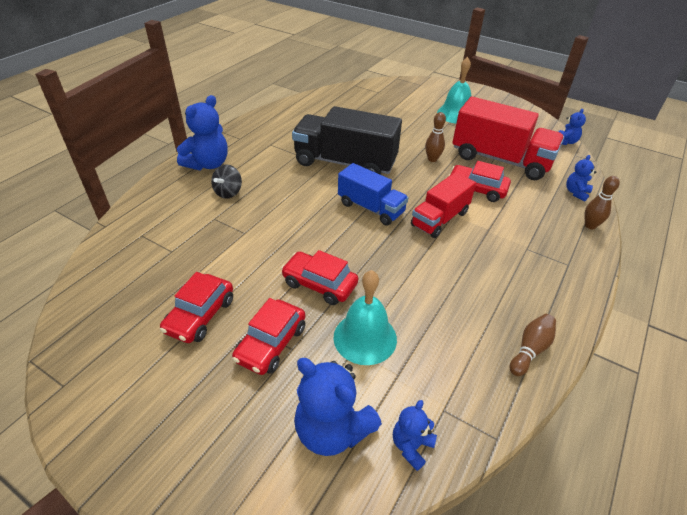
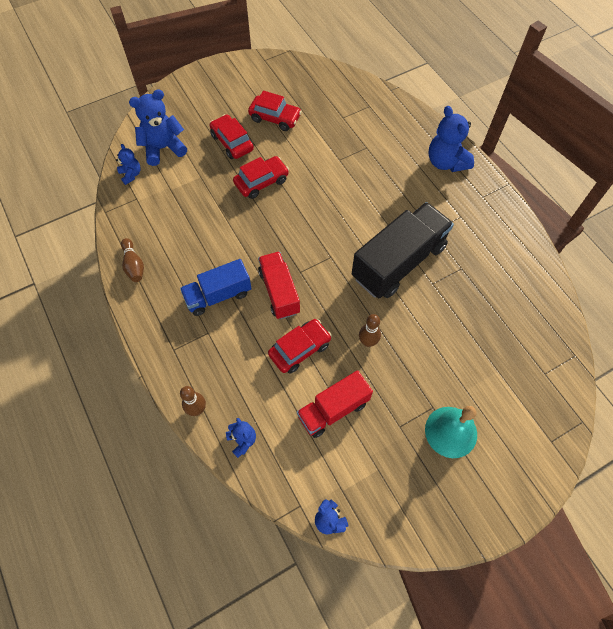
camera: 120 degrees right, 20 degrees up
(200, 315) = (275, 118): red car -> red car turned 150 degrees clockwise
(228, 192) = (396, 164): black spinning top -> none
(365, 338) = (204, 186): turquoise bell -> none
(371, 208) = (322, 249): blue truck -> blue truck (218, 295)
(500, 160) = (333, 410): red truck -> red truck, size x0.61

